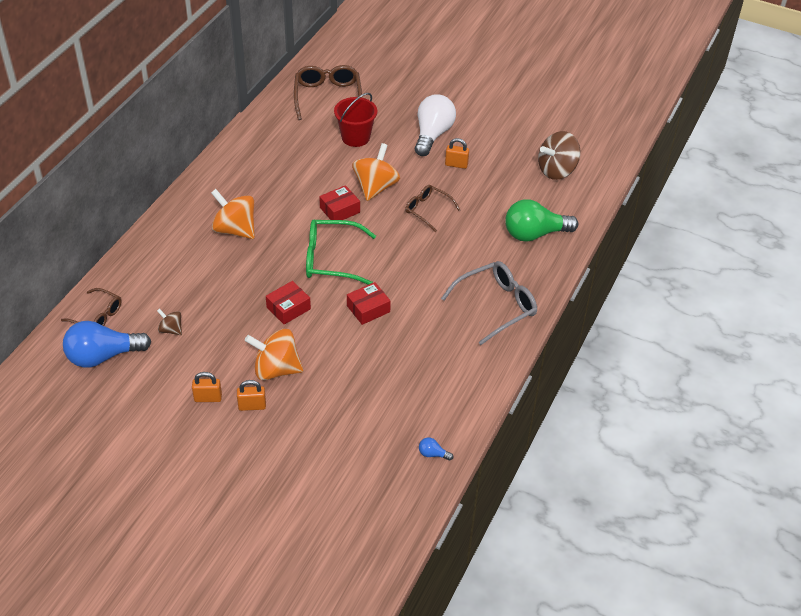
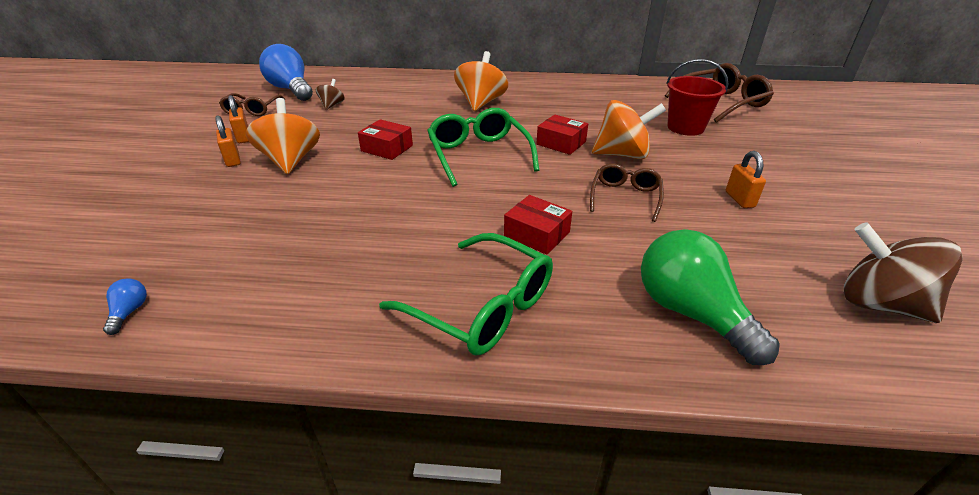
camera: 70 degrees right, 10 degrees down
(98, 316) = (337, 79): brown glasses -> brown glasses (252, 110)
(368, 309) = (411, 194): red box -> red box (536, 234)
(432, 135) = (766, 170): white light bulb -> none
(497, 305) = (483, 307): grey glasses -> green glasses

